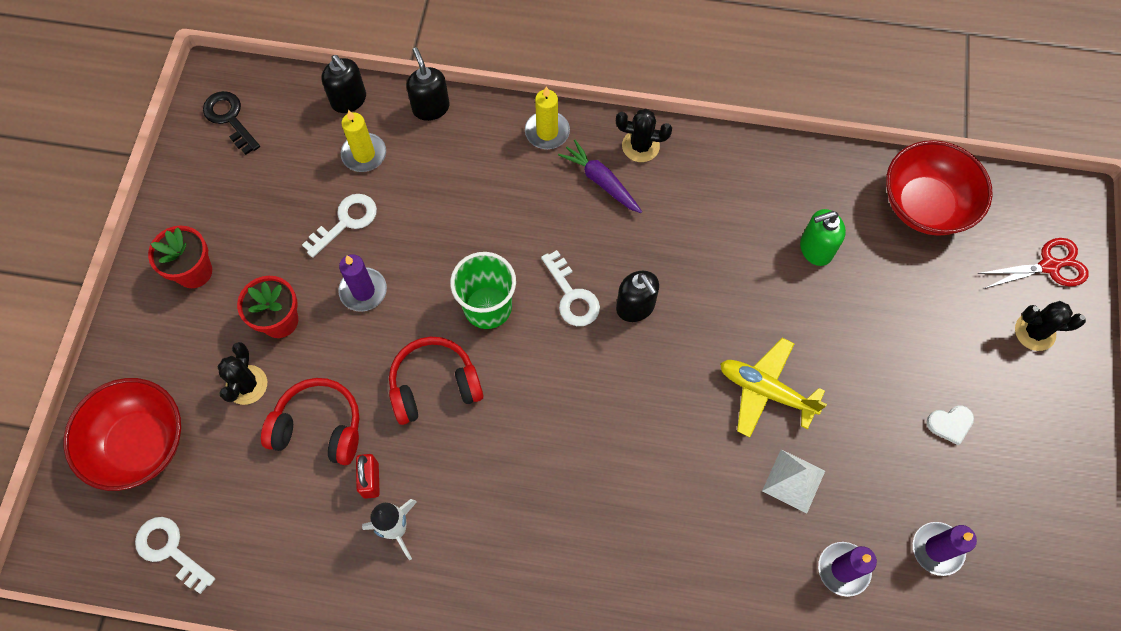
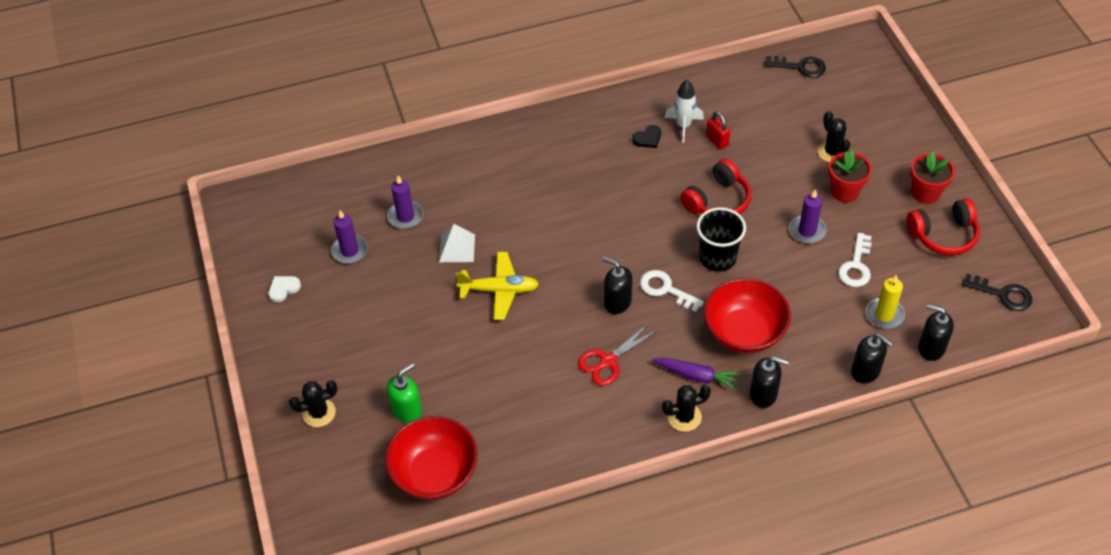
camera: 155 degrees right, 15 degrees down
(140, 444) = (864, 100): red bowl -> red bowl (744, 332)
(170, 550) = (800, 67): white key -> black key
(319, 428) = (769, 151): red headphones -> red headphones (943, 235)
(456, 533) = (647, 138): none -> black heart
(487, 307) = (717, 258): green cup -> black cup
(547, 132) = (763, 394): yellow candle -> black soap dispenser
(815, 249) = (507, 400): green soap dispenser -> green soap dispenser (407, 410)
(950, 424) = (364, 324): white heart -> white heart (283, 289)
(1049, 266) = (319, 468): red scissors -> red scissors (608, 361)

